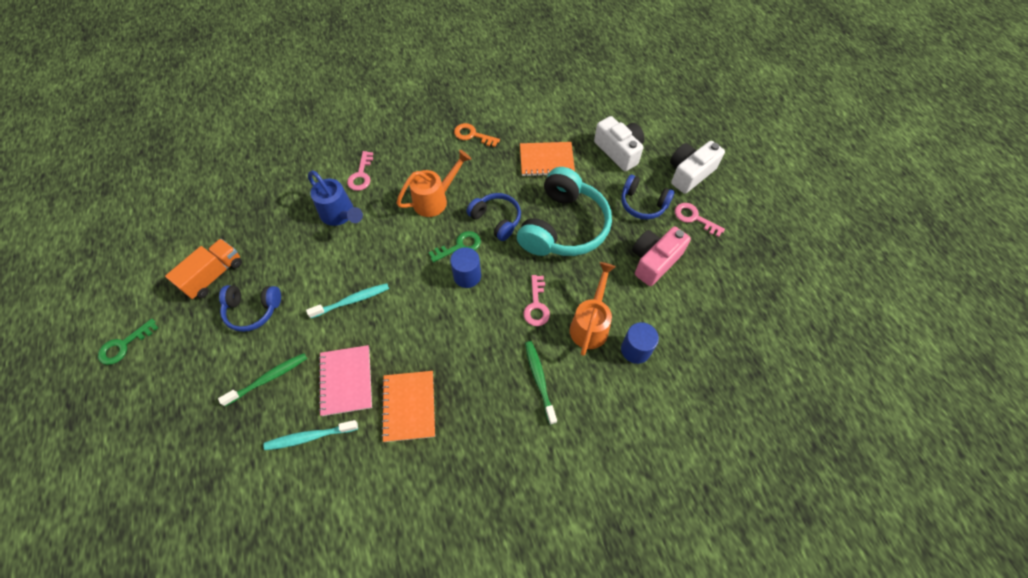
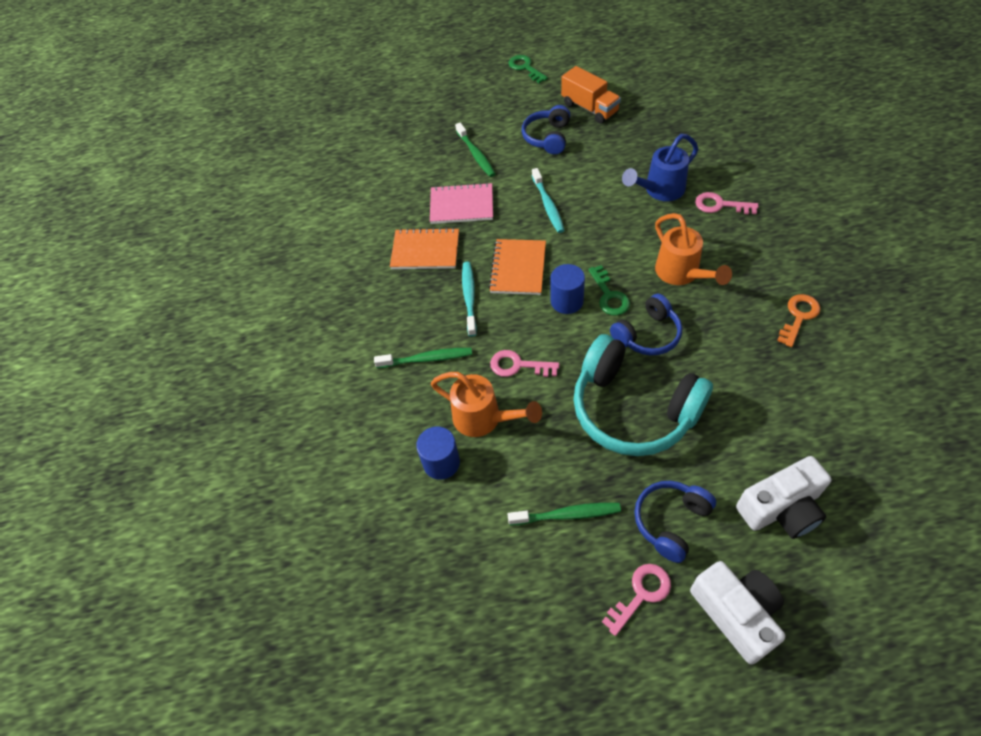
camera: 105 degrees right, 5 degrees down
(310, 437) = (415, 185): turquoise toothbrush -> turquoise toothbrush (469, 297)
(546, 160) = (755, 402): orange notebook -> orange notebook (518, 268)
(654, 261) = (567, 515): pink camera -> green toothbrush

